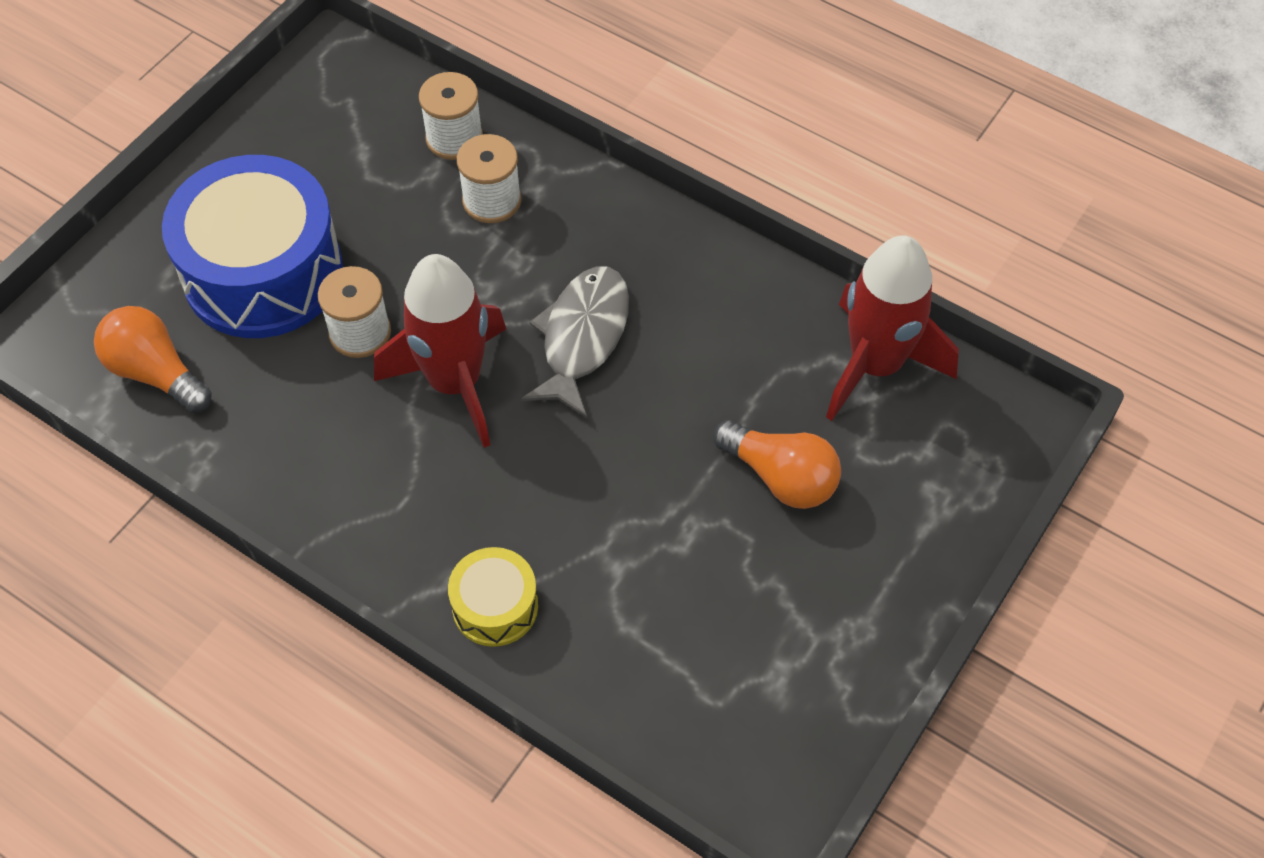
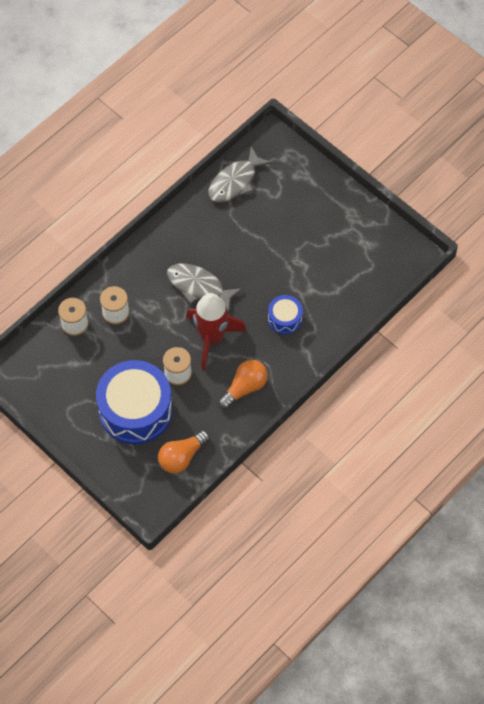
camera: 80 degrees left, 5 degrees up
(495, 606) = (320, 335): yellow drum -> none
(528, 522) = (284, 318): none -> blue drum
(780, 477) = (281, 226): orange light bulb -> orange light bulb (244, 388)
(875, 365) = (235, 182): red rocket -> grey fish

